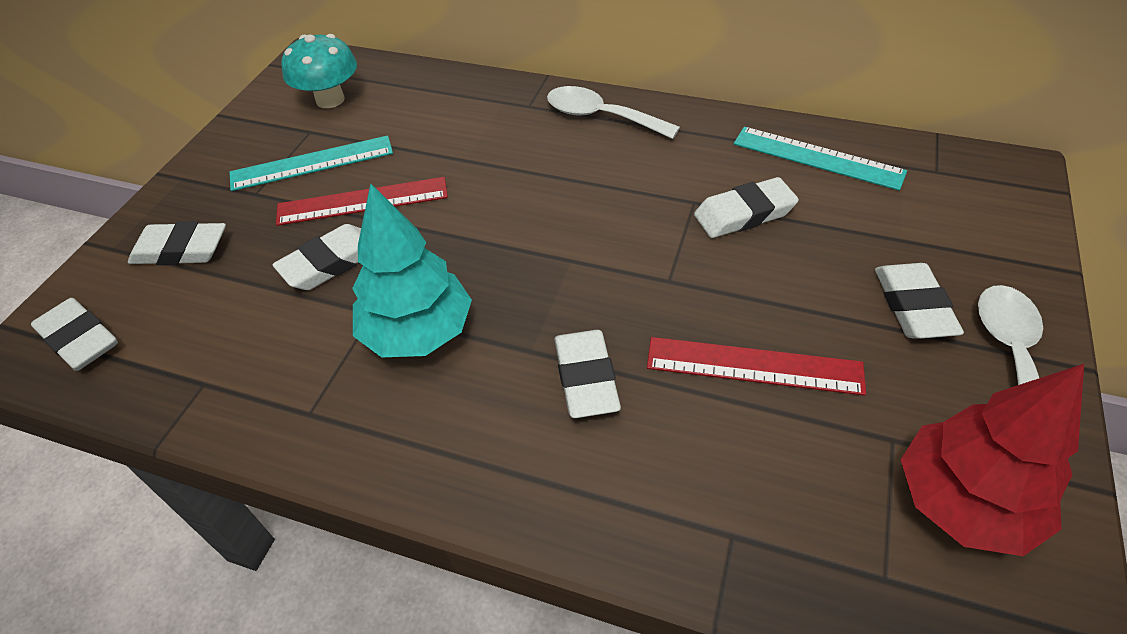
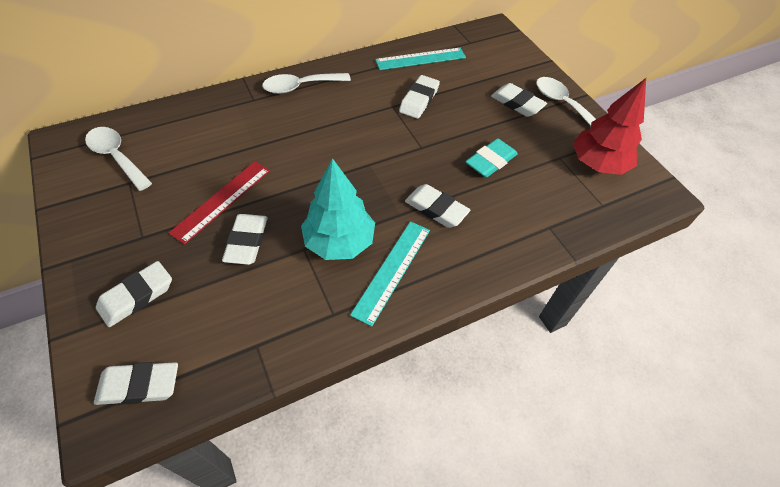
camera: 50 degrees left, 5 degrees up
(312, 163) = (158, 199): turquoise ruler -> turquoise ruler (392, 270)
(330, 99) = (117, 157): turquoise mushroom -> white spoon
(754, 366) = (490, 161): red ruler -> turquoise eraser

